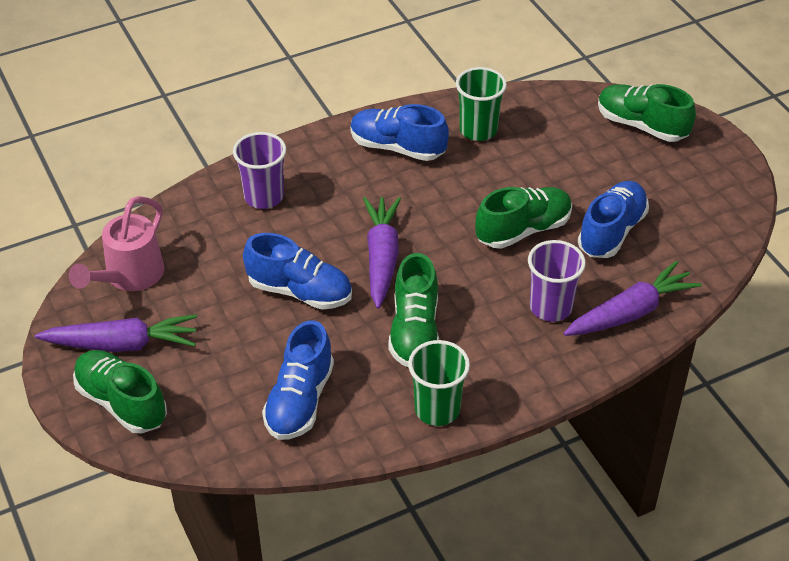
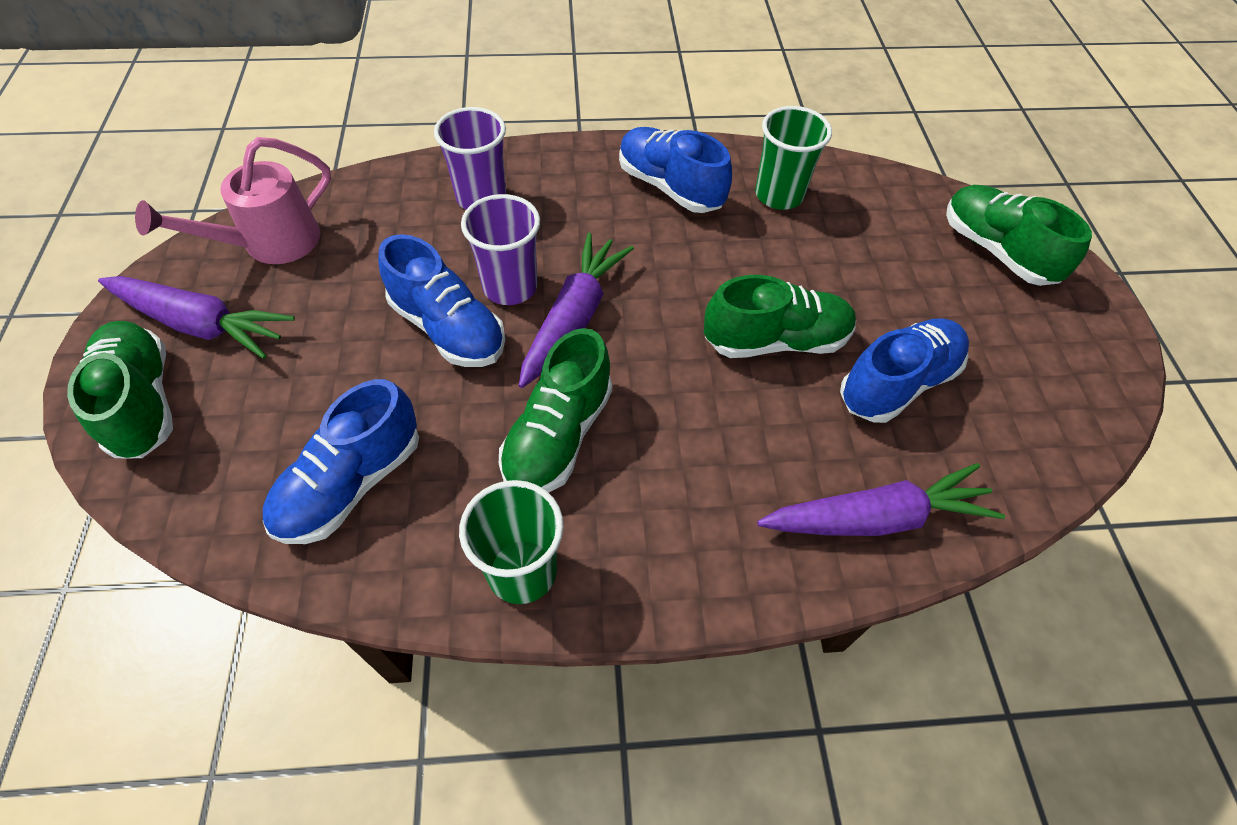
camera: 20 degrees right, 10 degrees up
(550, 307) = (762, 467): purple cup -> purple cup (510, 287)

